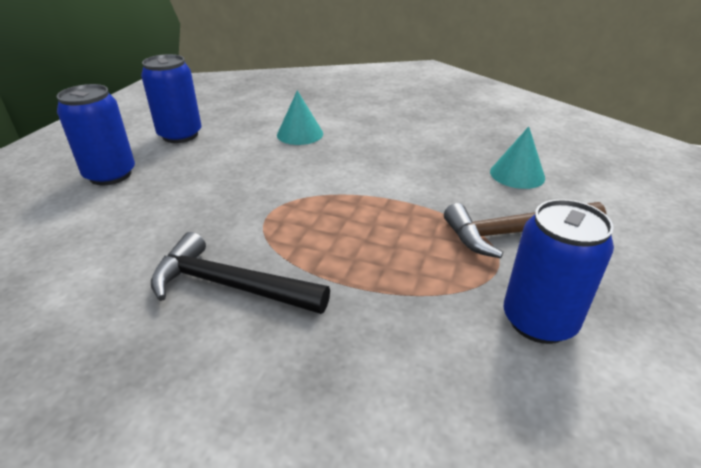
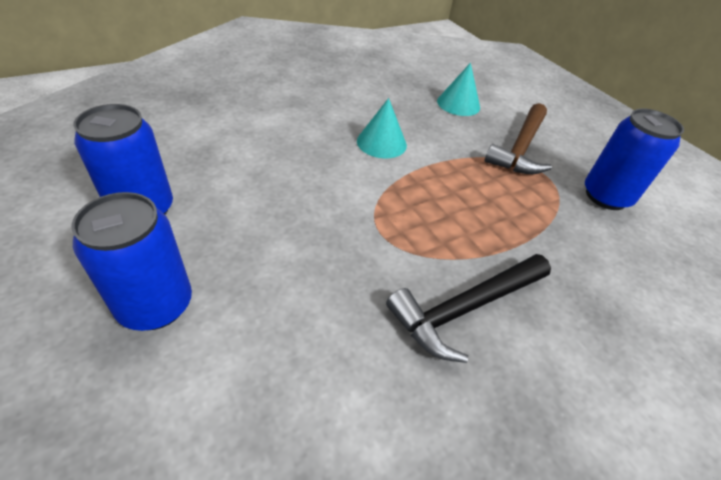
camera: 55 degrees left, 10 degrees up
(300, 134) = (267, 143): turquoise cone -> turquoise cone (381, 143)

